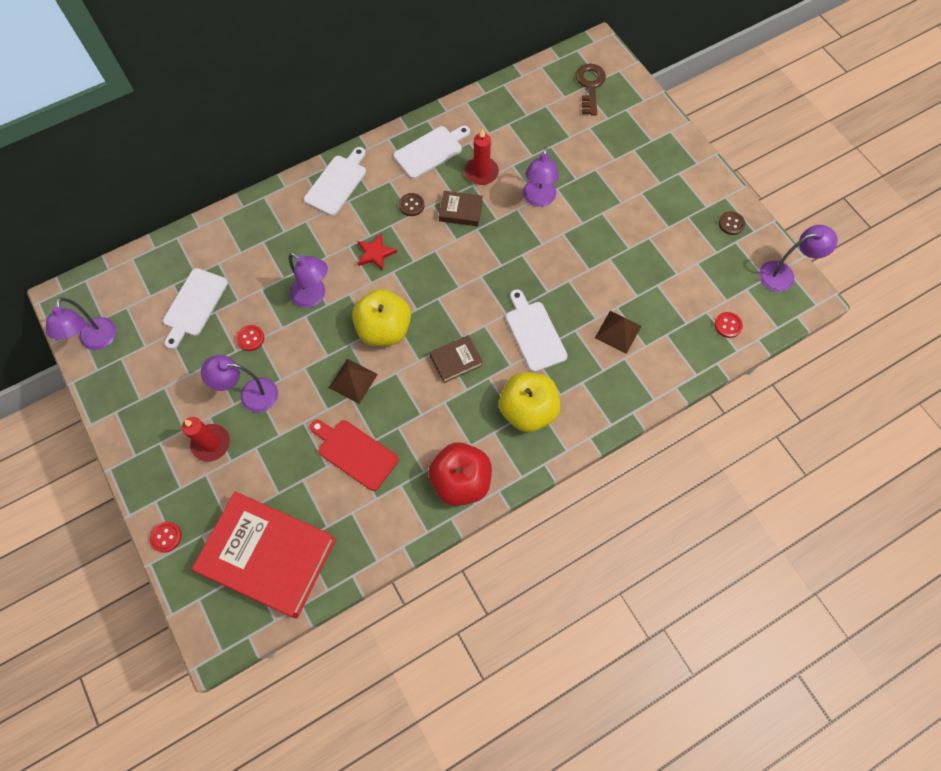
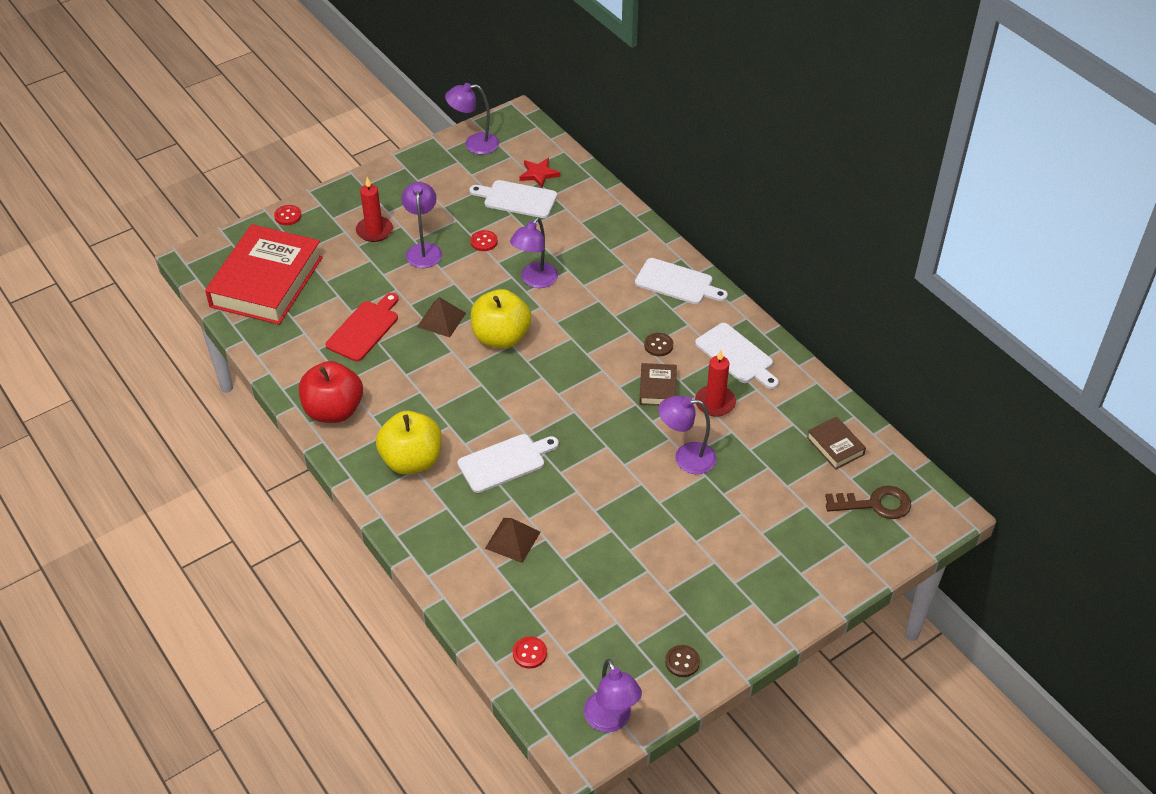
camera: 85 degrees right, 20 degrees down
(375, 253) = (592, 322): red star -> red star (539, 174)
(456, 360) = (468, 397): brown book -> brown book (835, 446)

